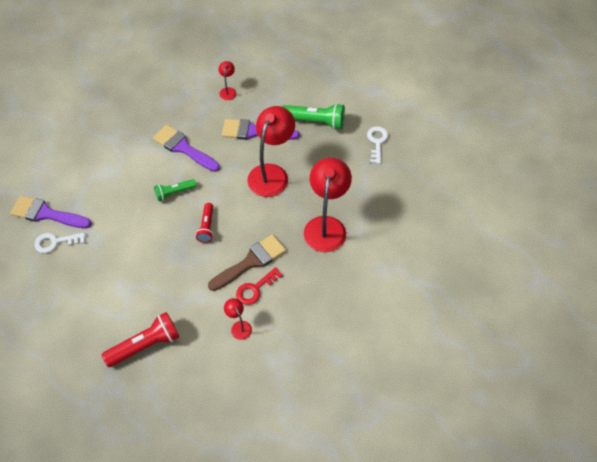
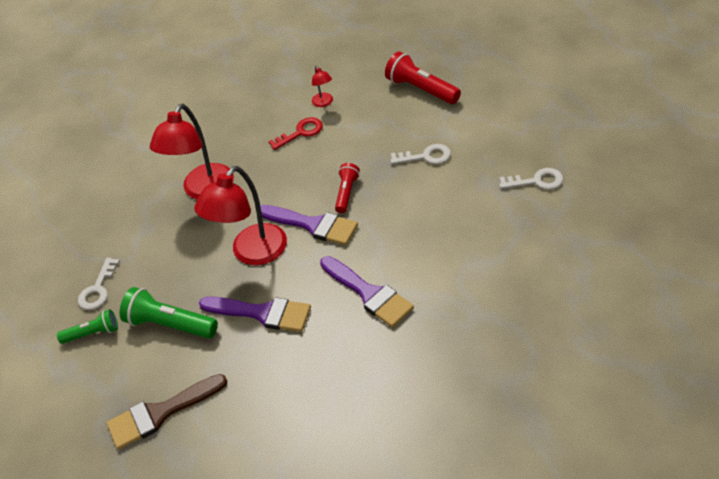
camera: 165 degrees left, 10 degrees down
(46, 214) = (556, 213): purple brush -> purple brush (313, 225)
(142, 264) = (426, 156): none -> white key
(145, 345) = (421, 89): red flashlight -> red flashlight turned 60 degrees clockwise
(174, 193) = (385, 233): green flashlight -> green flashlight (93, 333)
(228, 91) = (289, 386): red lamp -> none
(251, 261) = (300, 157): brown brush -> brown brush (160, 413)

